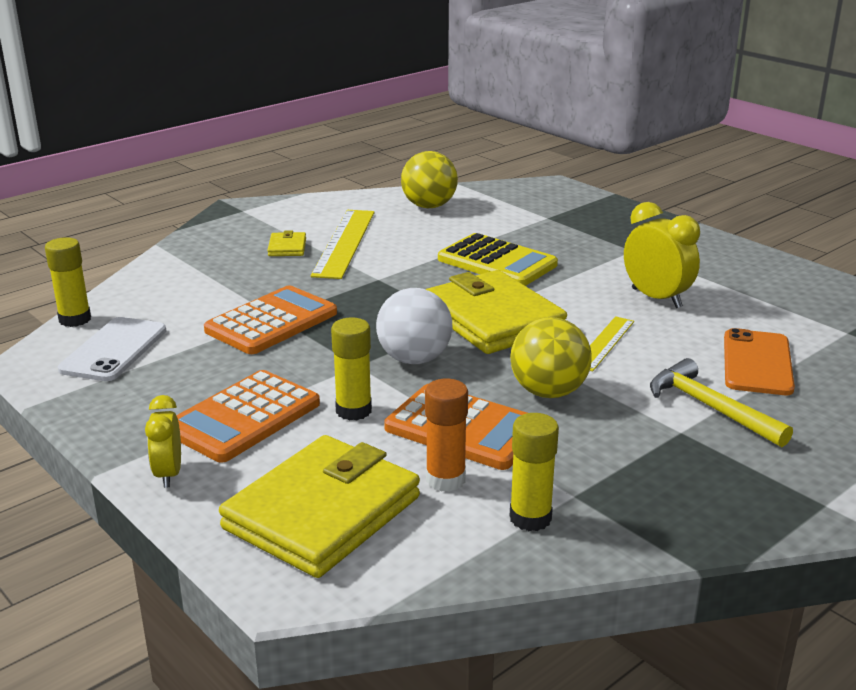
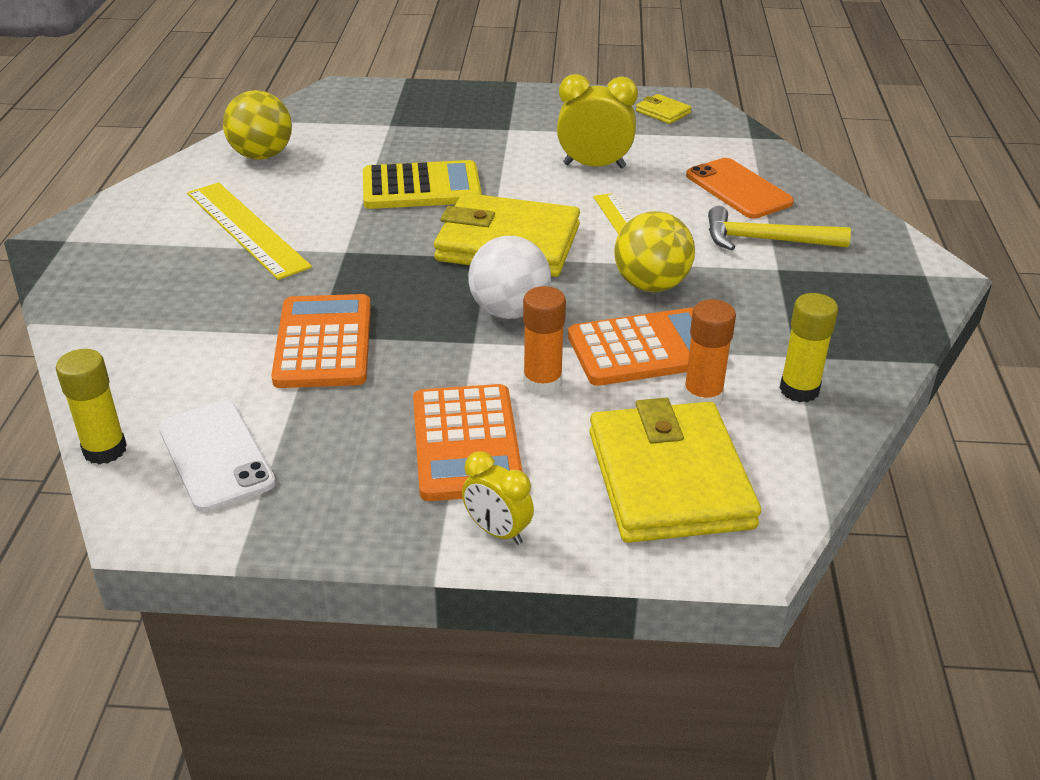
camera: 45 degrees left, 10 degrees up
(287, 247) = (196, 260): yellow wallet -> yellow wallet (663, 112)
(353, 410) = (542, 383): yellow glue stick -> orange glue stick

